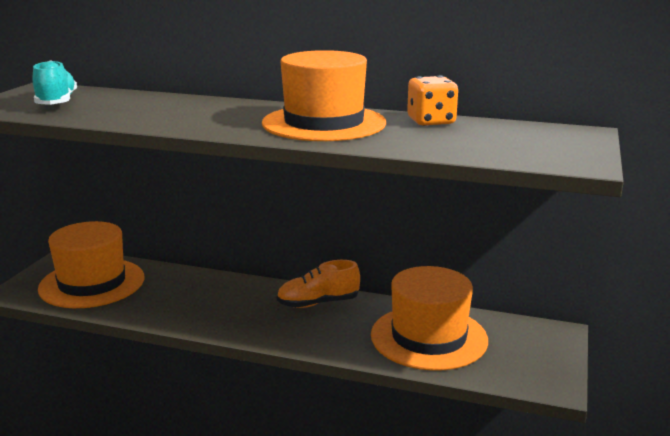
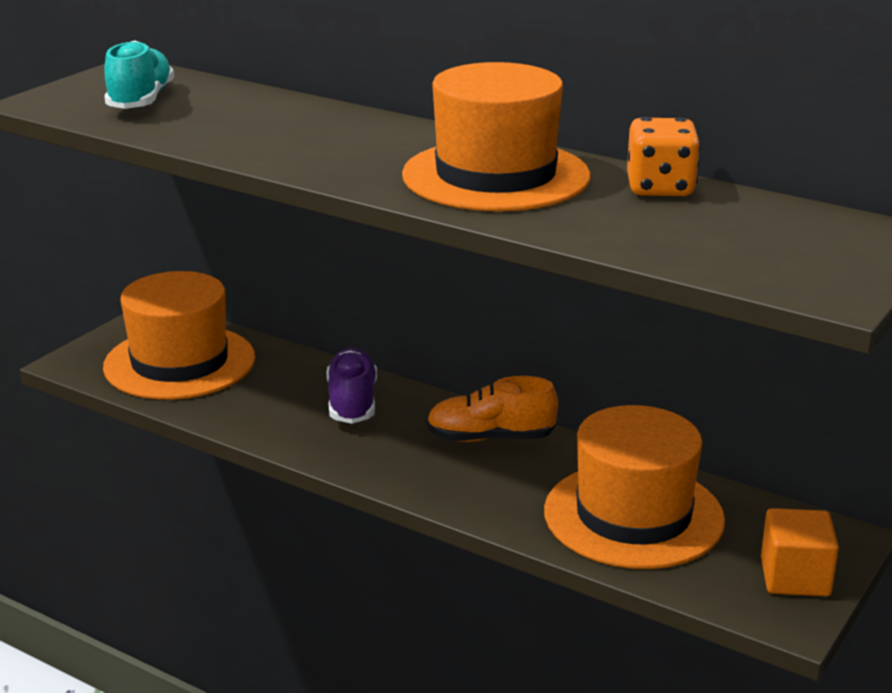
camera: 15 degrees right, 5 degrees up
(219, 293) = (352, 403): none -> purple shoe
(543, 360) = (795, 577): none -> orange cube

